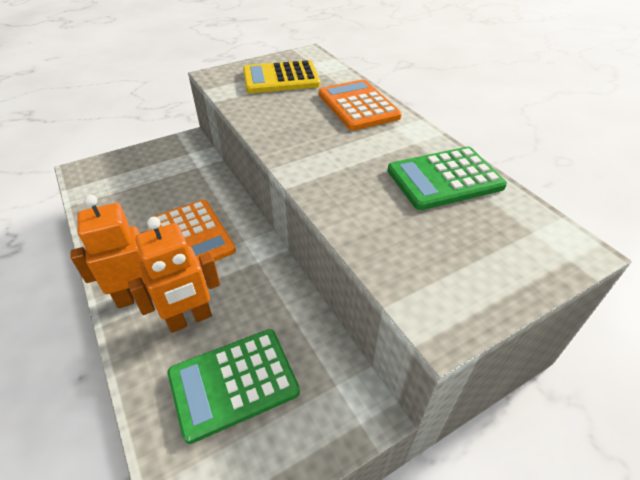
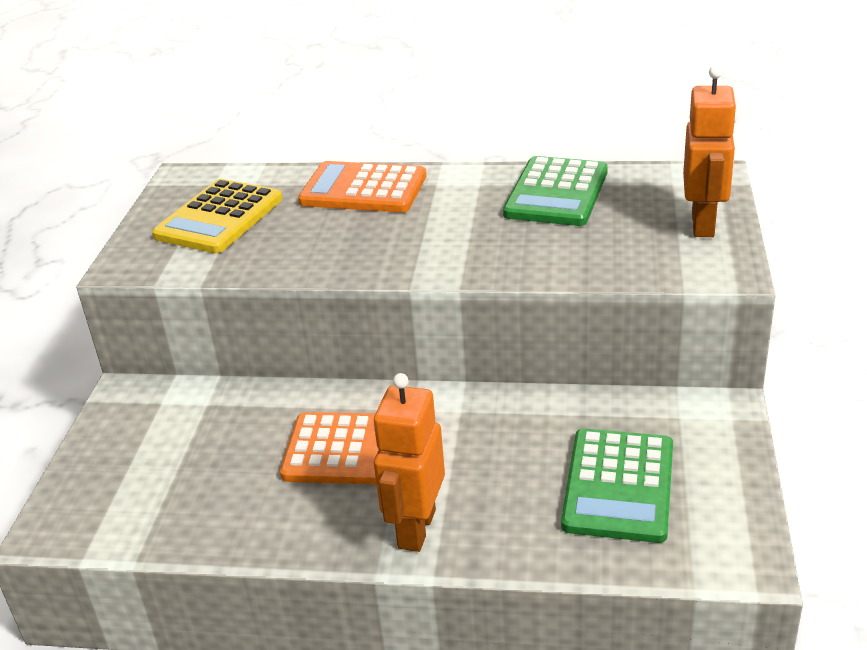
camera: 50 degrees left, 10 degrees down
(190, 319) = (499, 493): orange robot -> orange robot (703, 224)

